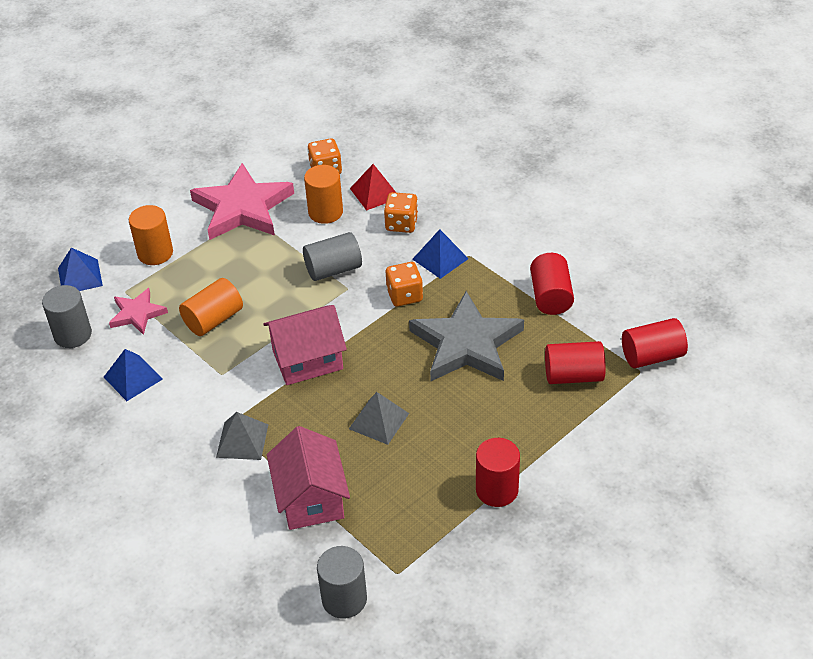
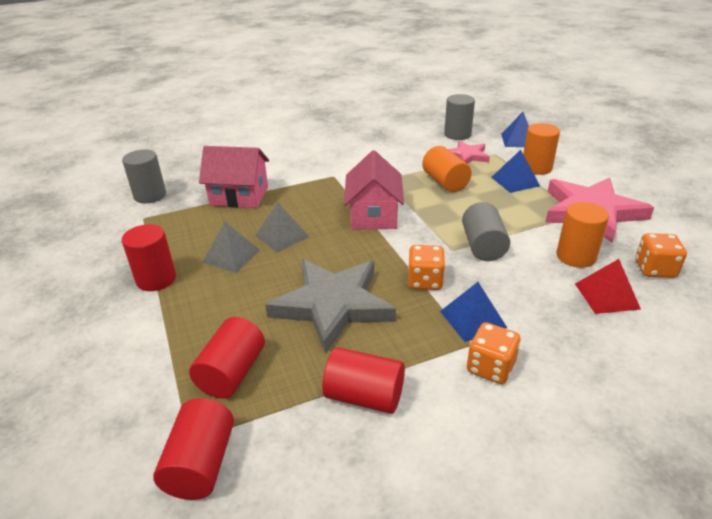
camera: 110 degrees right, 10 degrees down
(133, 378) = (402, 149): blue pyramid -> blue pyramid (515, 181)
(242, 440) = (314, 179): grey pyramid -> grey pyramid (231, 256)
(401, 224) = (544, 304): orange dice -> orange dice (490, 367)

